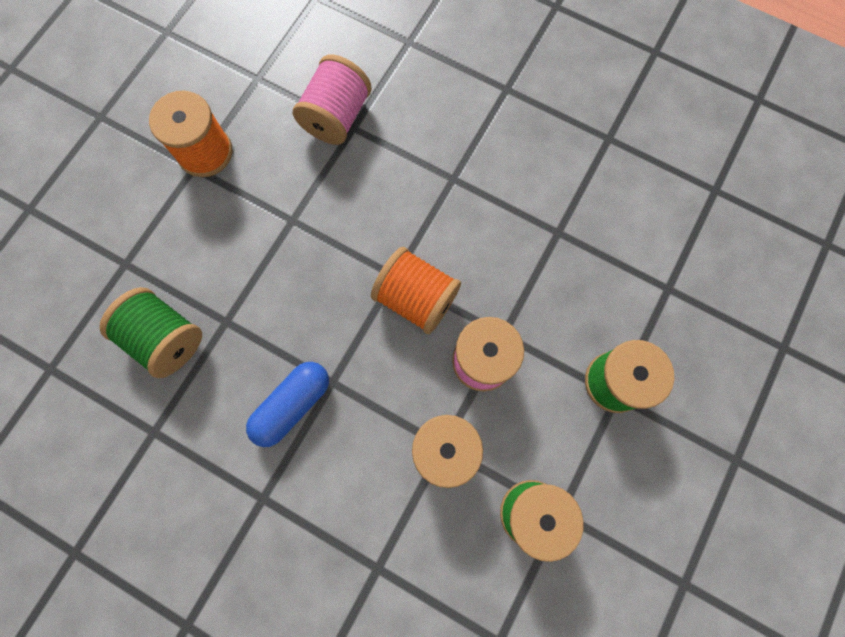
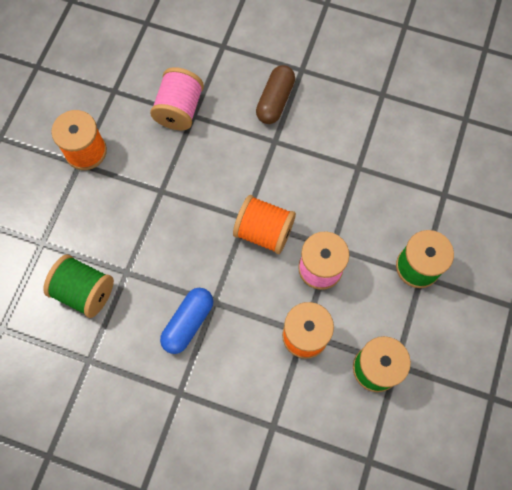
camera: 10 degrees left, 5 degrees down
(464, 125) = (275, 101): none -> brown capsule

